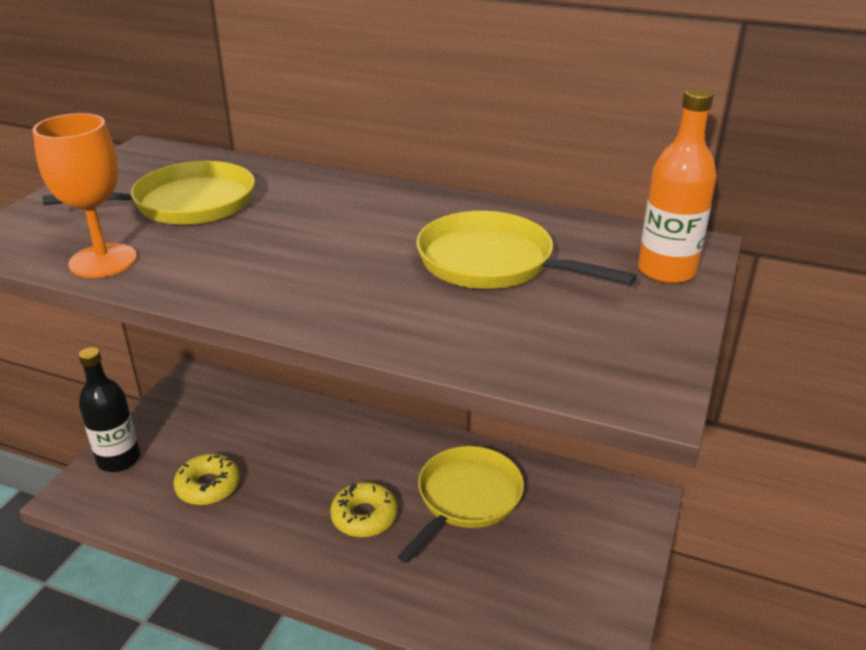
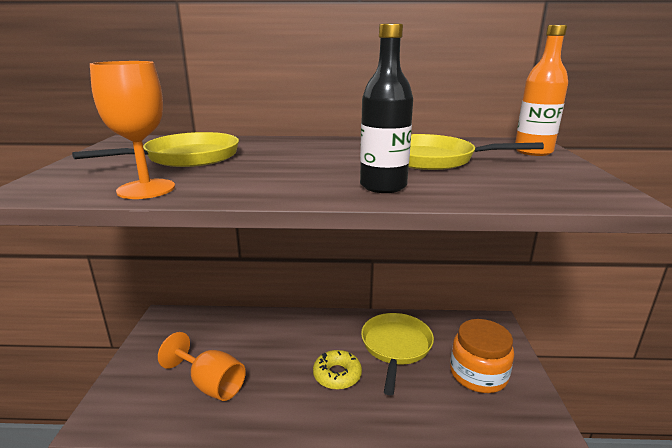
camera: 20 degrees left, 10 degrees down
(119, 459) = (127, 383): black bottle -> black bottle (383, 186)
(208, 486) = (211, 384): yellow donut -> orange goblet
(556, 568) = (478, 374): none -> orange jar

